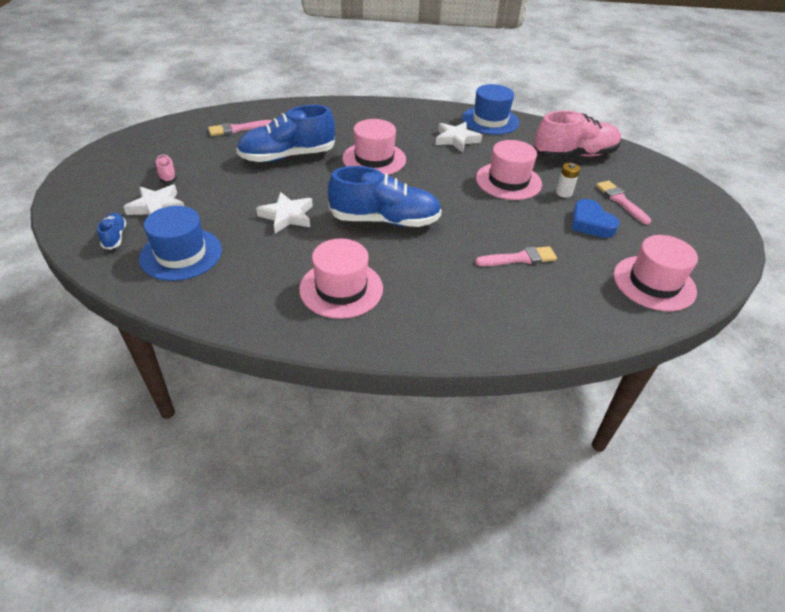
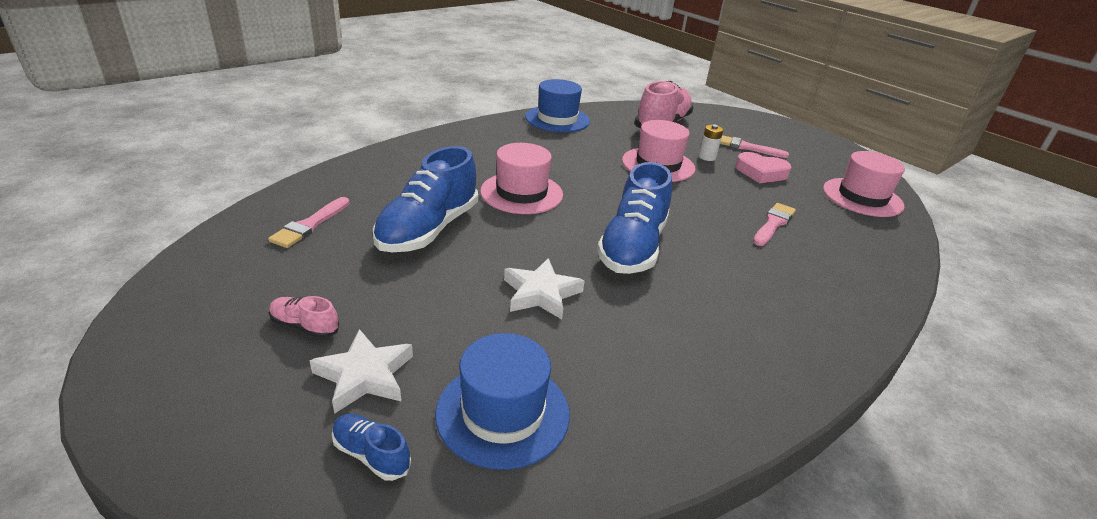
camera: 45 degrees left, 10 degrees down
(341, 289) = (715, 335): pink hat -> none
(384, 220) = (632, 247): blue shoe -> blue shoe turned 150 degrees clockwise
(456, 139) = (560, 146): white star -> none
(590, 223) = (761, 172): blue heart -> pink heart

